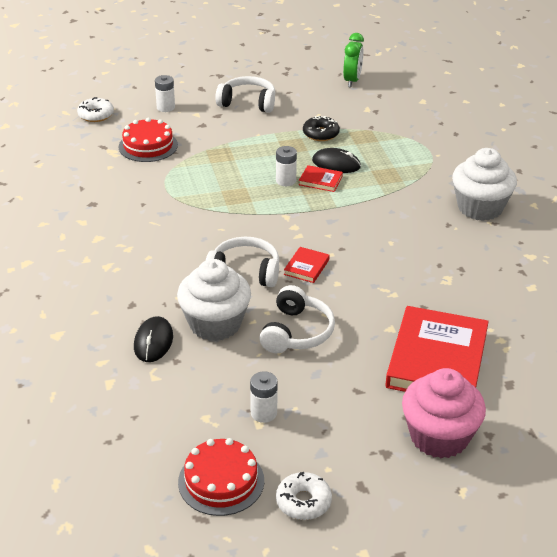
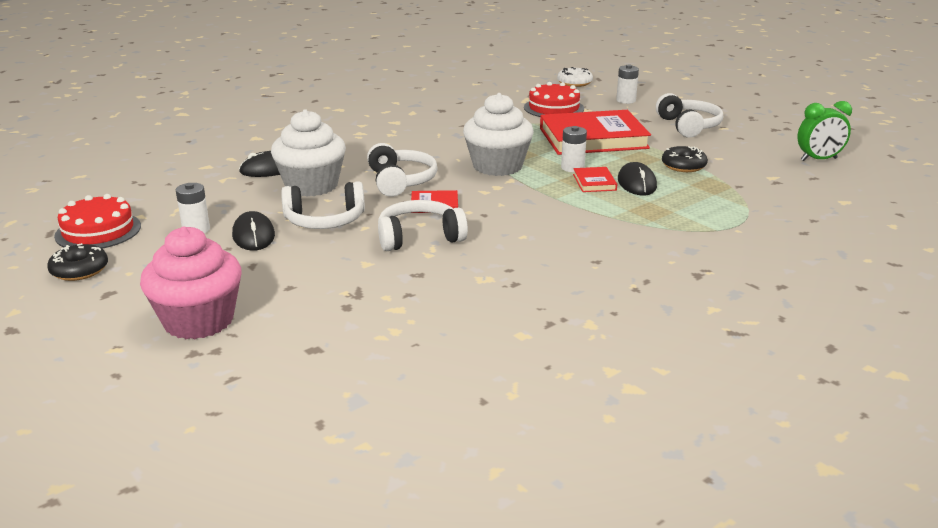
camera: 65 degrees right, 10 degrees down
(299, 379) = (253, 235): none -> black mouse
(303, 502) = (79, 270): white donut -> black donut
(362, 291) = (419, 237): none -> white headphones
(437, 360) = (330, 298): red book -> red book (593, 138)
(480, 207) = (657, 274): white cupcake -> white cupcake (497, 166)

